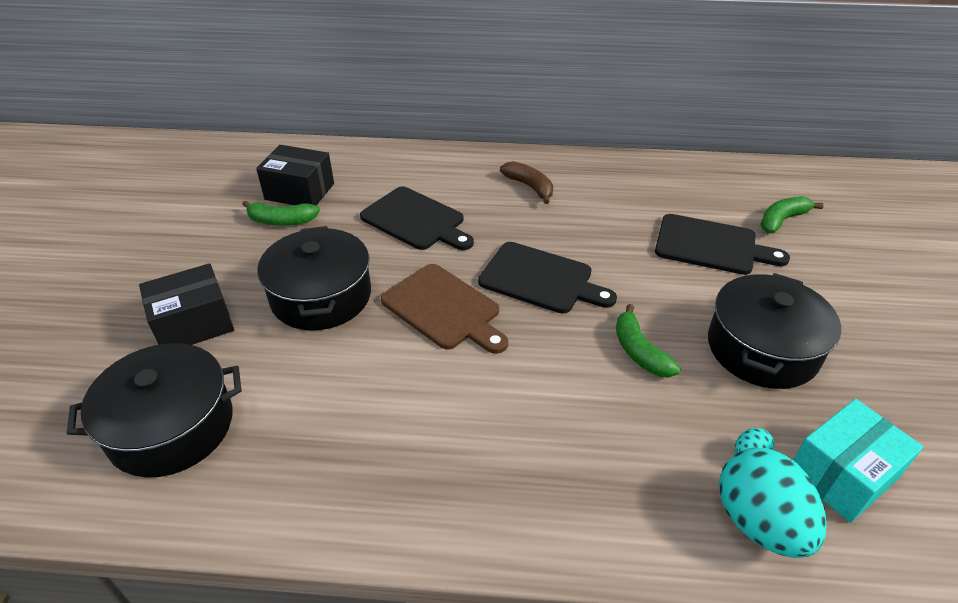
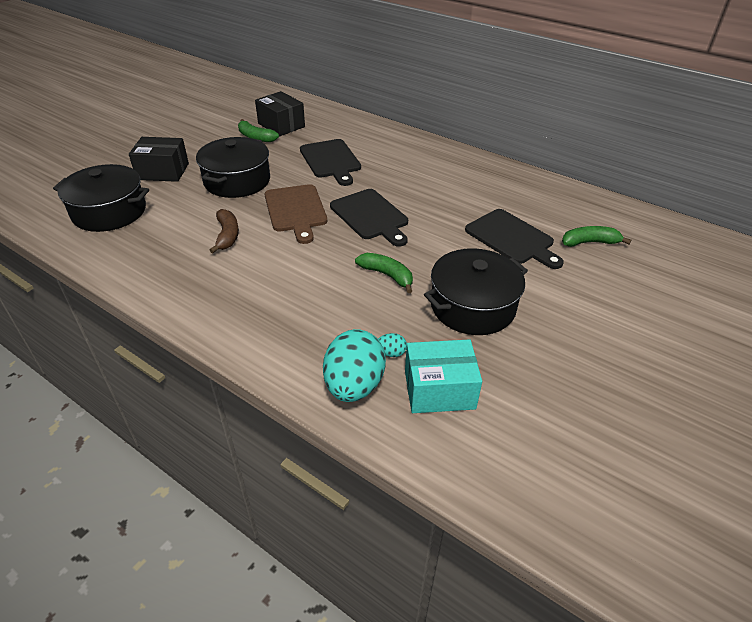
camera: 30 degrees right, 0 degrees up
(530, 187) = (424, 165): brown banana -> brown banana (227, 235)
(639, 351) = (387, 275): green banana -> green banana turned 120 degrees clockwise

